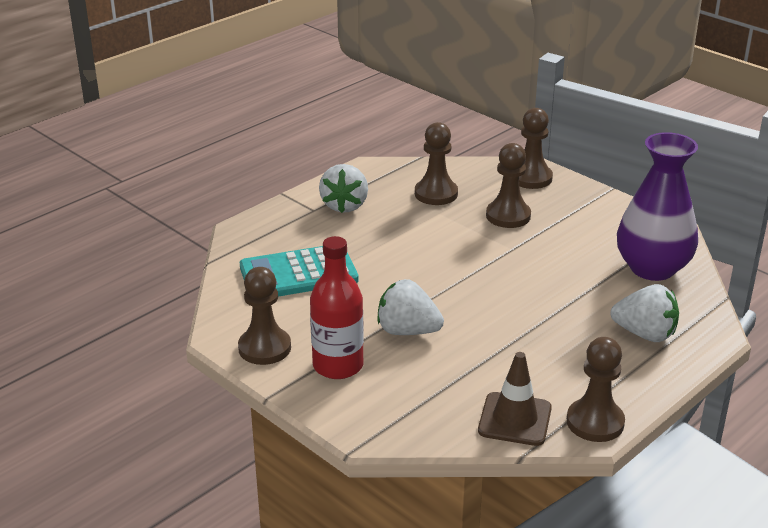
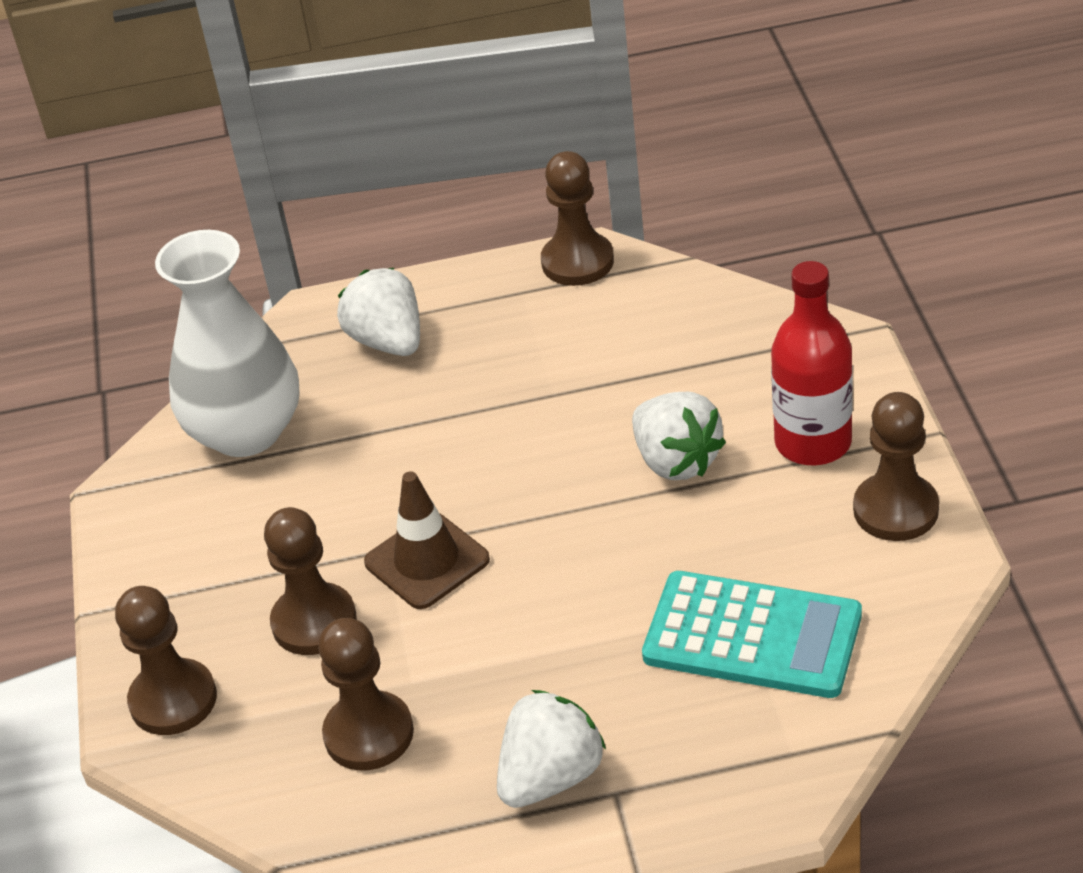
camera: 140 degrees left, 10 degrees up
(515, 419) = (660, 295): brown traffic cone -> brown traffic cone (427, 561)
(652, 268) = (246, 432): purple vase -> white vase

